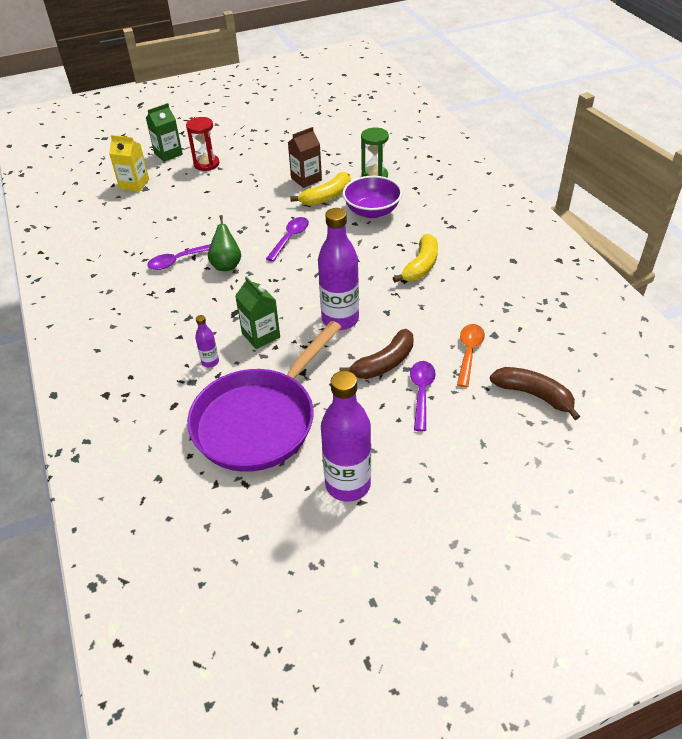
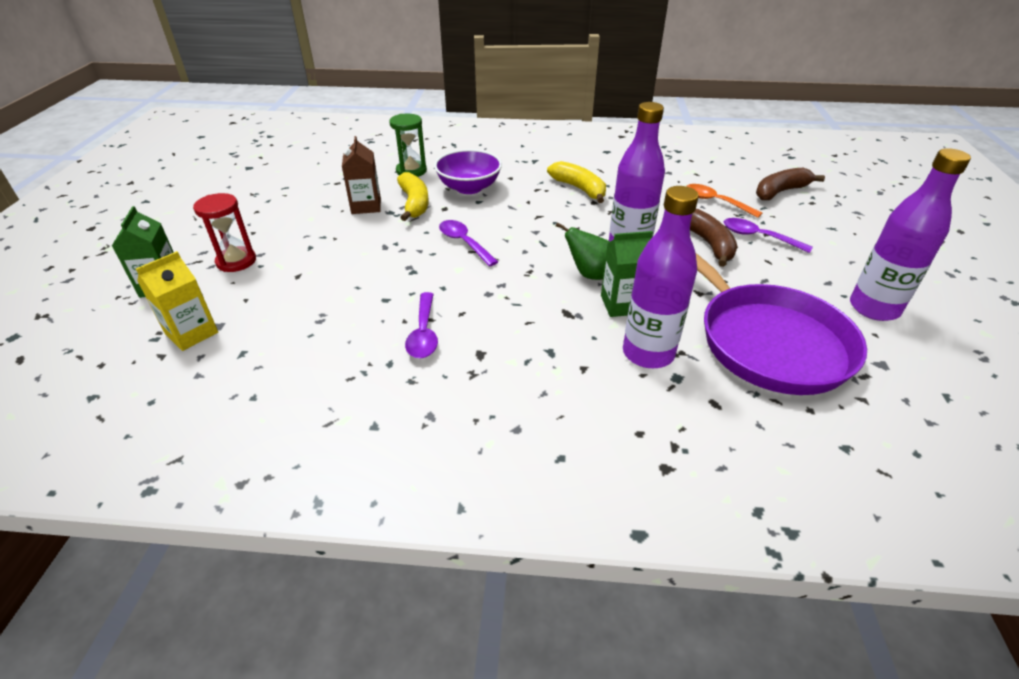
camera: 65 degrees left, 5 degrees down
(210, 362) = (648, 353): purple bottle -> purple bottle, size x2.21
(226, 265) = (471, 297): green pear -> green pear (590, 274)

